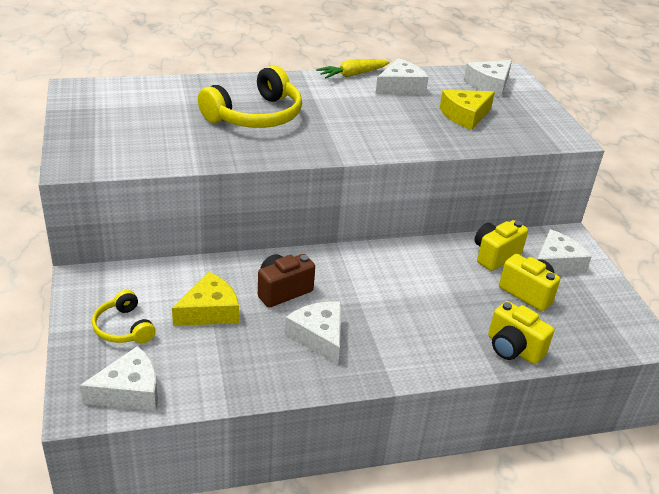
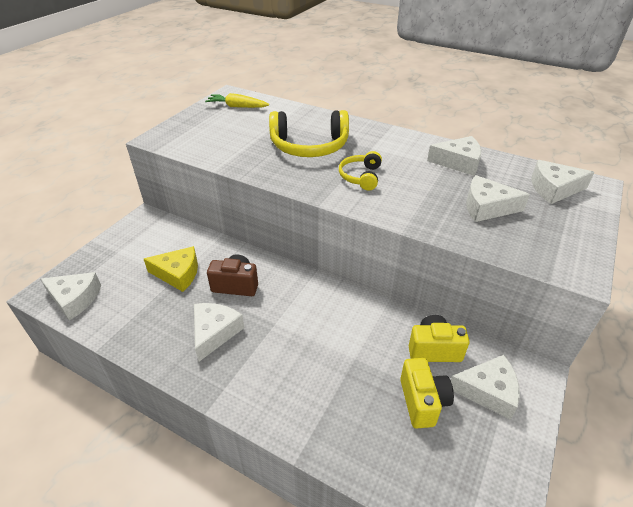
camera: 45 degrees right, 5 degrees up
(123, 328) = (124, 258): yellow headphones -> yellow headphones (361, 177)
(352, 75) = (429, 140): yellow carrot -> yellow carrot (237, 107)
(465, 116) = (487, 207): yellow cheese -> white cheese
(513, 349) = (343, 444): yellow camera -> none

